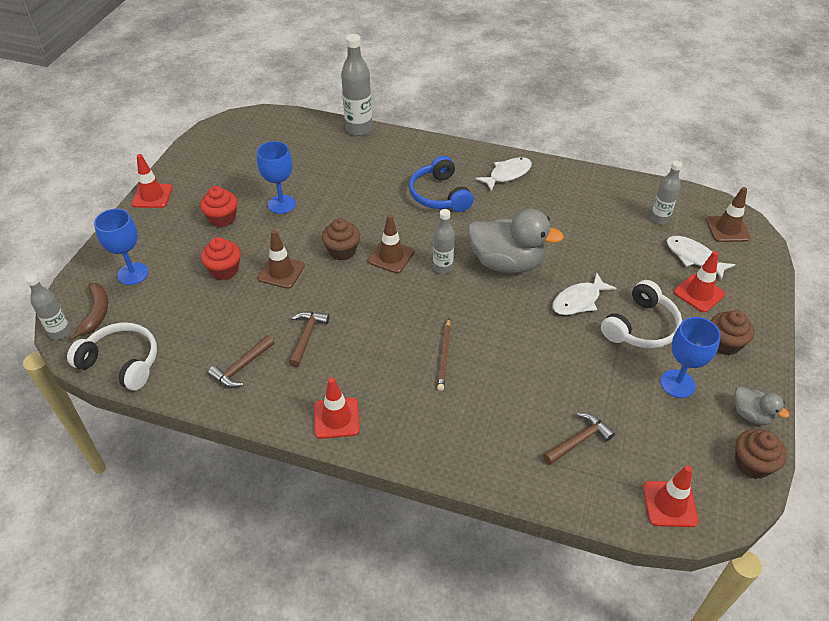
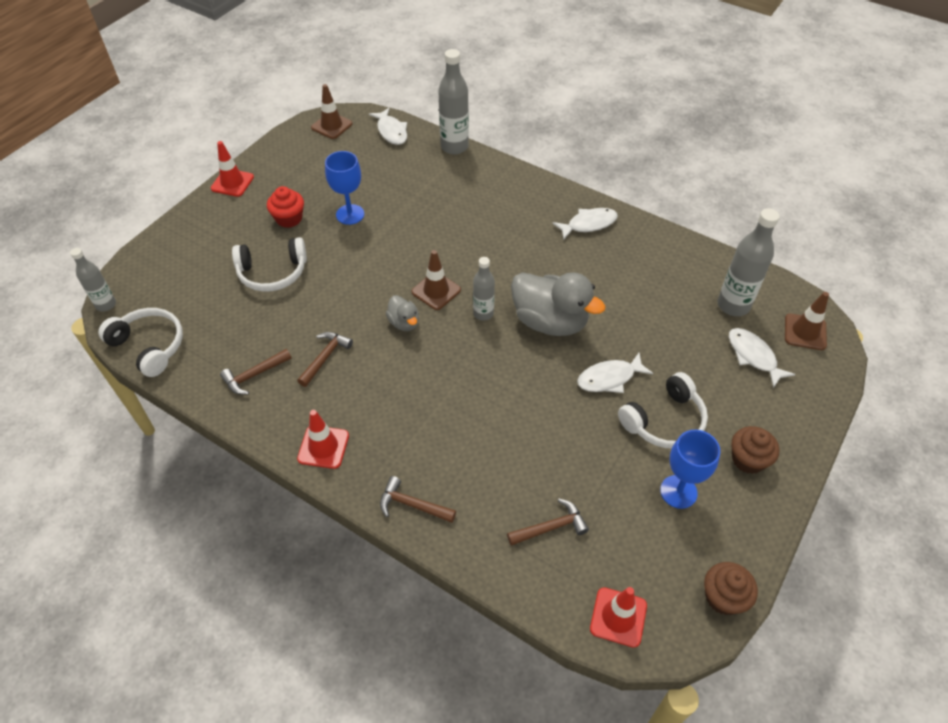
camera: 15 degrees right, 5 degrees up
(96, 313) = (143, 292): brown banana -> none
(133, 274) = (188, 259): blue goblet -> none
(224, 270) = (272, 273): red cupcake -> white headphones
(281, 272) = (324, 285): brown traffic cone -> brown traffic cone (331, 126)
(293, 125) = (391, 131): none -> white fish
(342, 251) = (390, 275): brown cupcake -> none
(439, 195) = (509, 234): blue headphones -> none
(443, 451) = (412, 505): none -> brown hammer
(444, 355) = (450, 407): brown pencil -> none
(659, 219) = (733, 305): grey bottle -> grey bottle, size x1.62
(699, 293) = (742, 398): red traffic cone -> none
(751, 415) = (745, 544): grey duck -> grey duck (404, 323)

